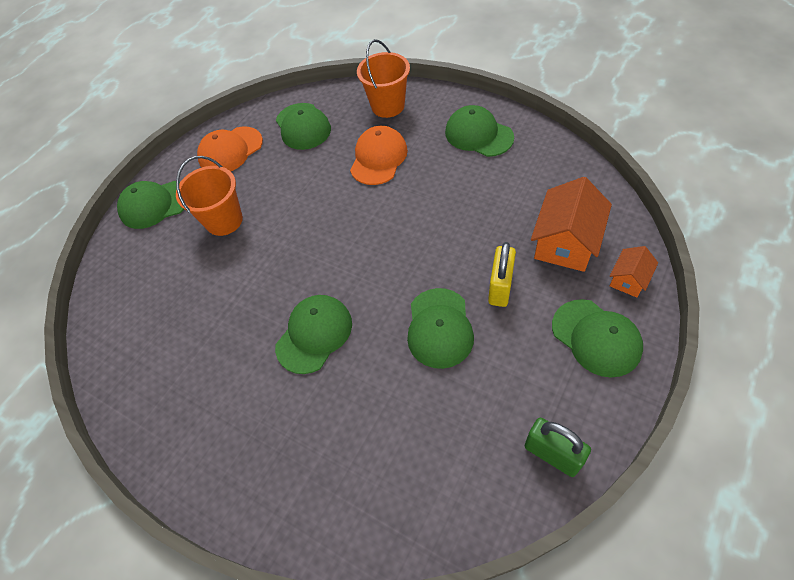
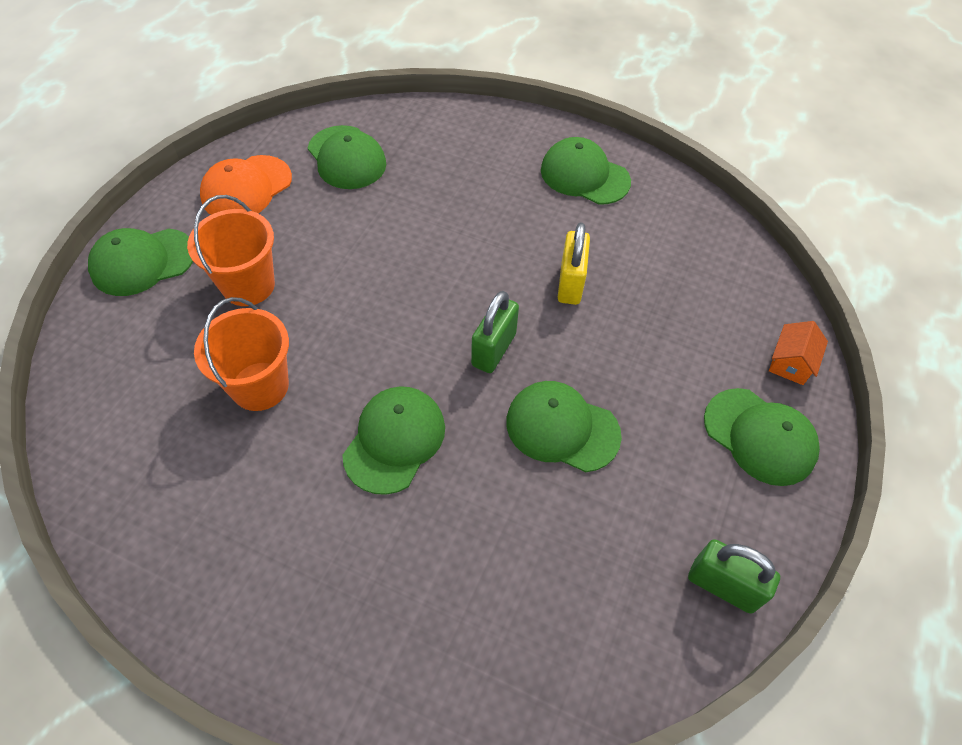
camera: 15 degrees left, 0 degrees up
(378, 158) = (456, 203): orange cap -> none
(388, 106) = (460, 134): orange bucket -> orange bucket (260, 386)
(394, 268) = (494, 350): none -> green padlock
(439, 328) = (562, 428): green cap -> green cap turned 120 degrees clockwise
(500, 287) = (634, 374): yellow padlock -> yellow padlock (570, 284)
(565, 242) = (709, 316): orange house -> none

